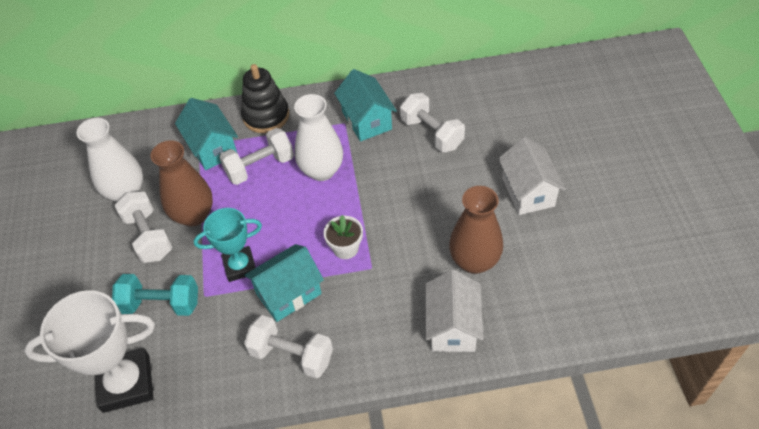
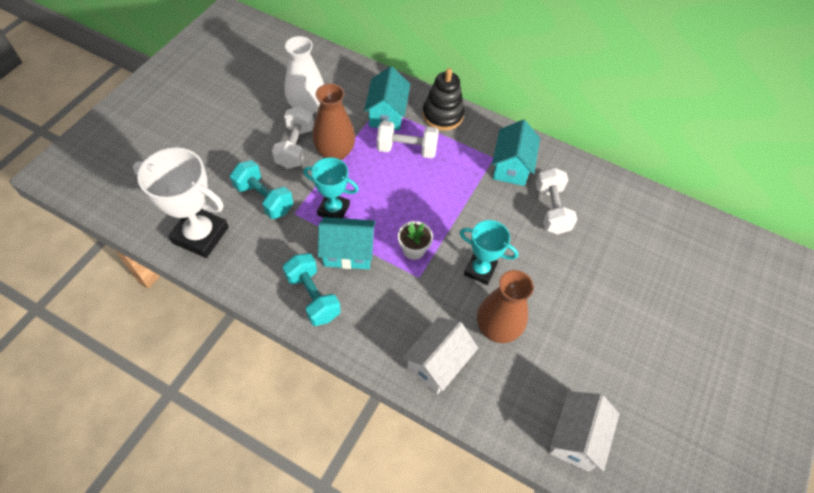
camera: 30 degrees right, 5 degrees up
(291, 355) = (313, 296): white dumbbell -> turquoise dumbbell
(322, 170) = (446, 181): white vase -> none
(418, 224) = (480, 270): none -> turquoise trophy
(528, 192) = (586, 307): white house -> white house (576, 437)

